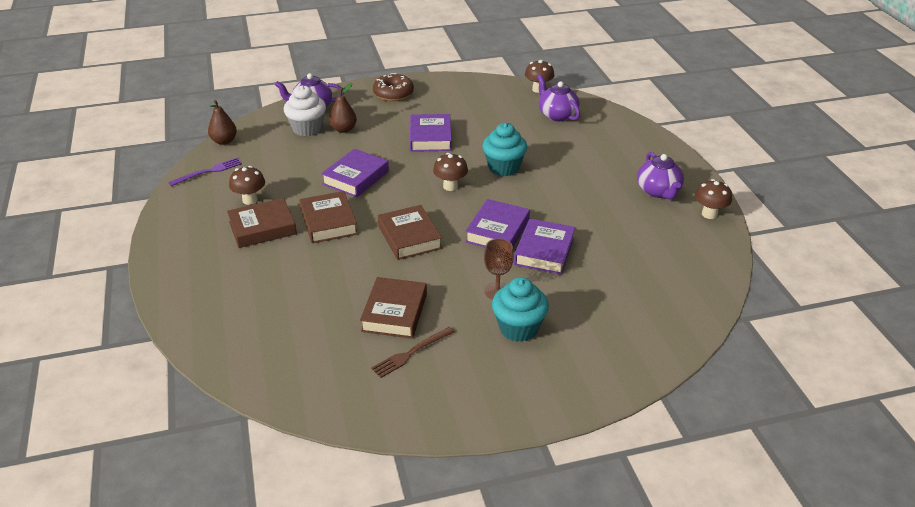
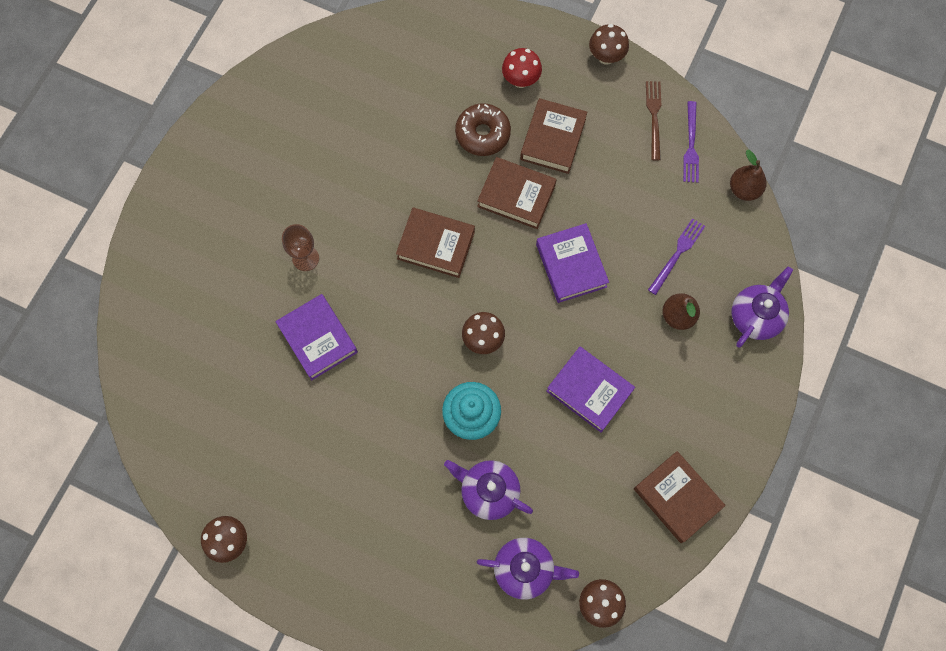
camera: 130 degrees right, 35 degrees up
(222, 267) = (520, 80): none -> red mushroom
(250, 200) = (608, 154): brown mushroom -> brown mushroom (606, 57)
(300, 145) = (677, 254): none -> purple fork
(307, 129) = (708, 281): white cupcake -> none
(393, 94) = (721, 424): brown donut -> brown donut (482, 134)
(394, 312) = (351, 166): brown book -> brown book (677, 498)
(411, 353) = (298, 147): brown fork -> brown fork (654, 117)
(497, 231) = (379, 324): purple book -> none
(518, 328) = (252, 239): turquoise cupcake -> none
(658, 191) = (303, 530): purple teapot -> purple teapot (488, 491)

